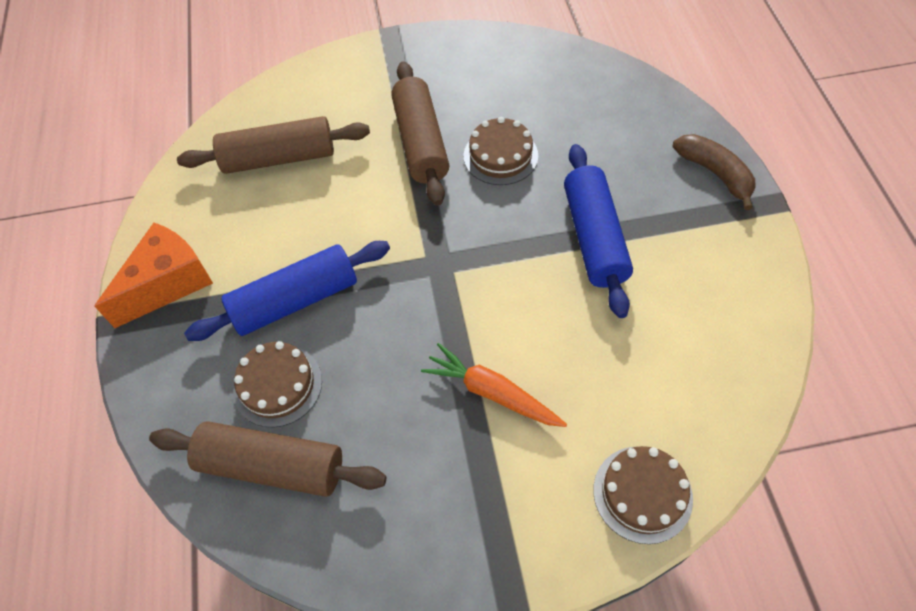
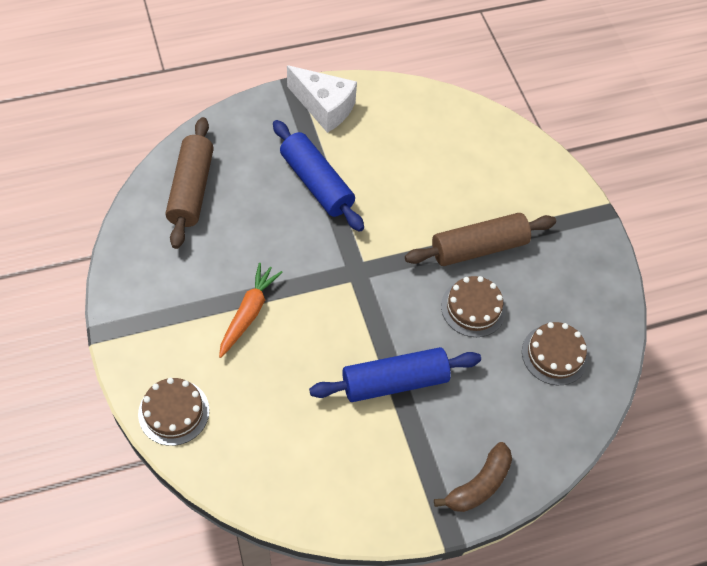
camera: 75 degrees right, 0 degrees up
(168, 283) = (324, 107): orange cheese -> white cheese
(277, 385) = (249, 183): brown cake -> brown cake (554, 354)
(279, 158) = (447, 153): brown rolling pin -> none

